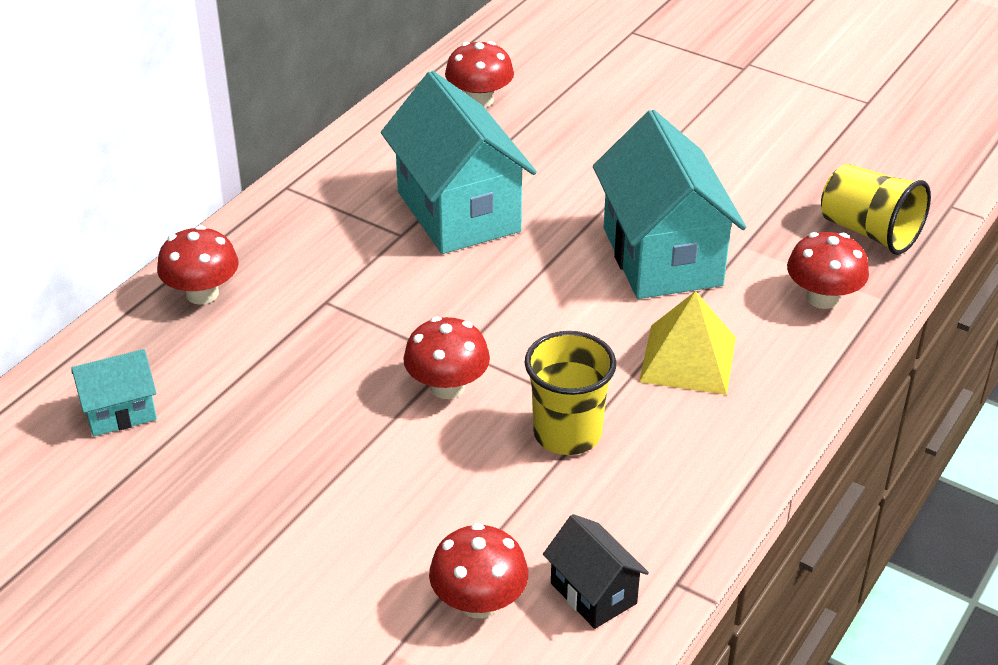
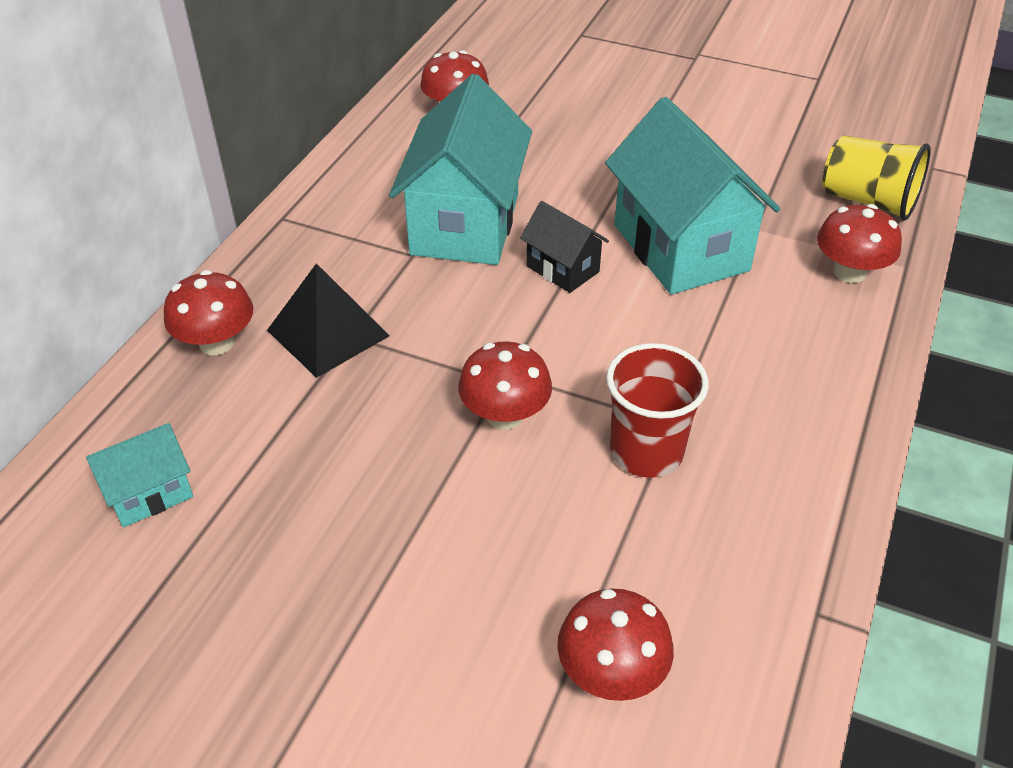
camera: 10 degrees left, 5 degrees up
(305, 296) = (328, 333): none -> black pyramid
(458, 211) = (465, 224): turquoise house -> turquoise house turned 45 degrees clockwise
(567, 433) = (646, 452): yellow cup -> red cup
(593, 593) = (733, 640): black house -> black house (562, 269)
(687, 359) = (742, 352): yellow pyramid -> none

